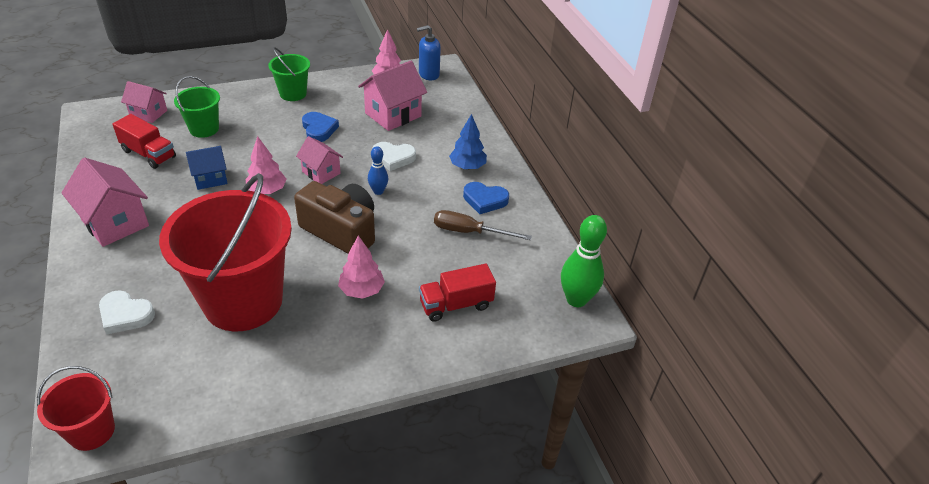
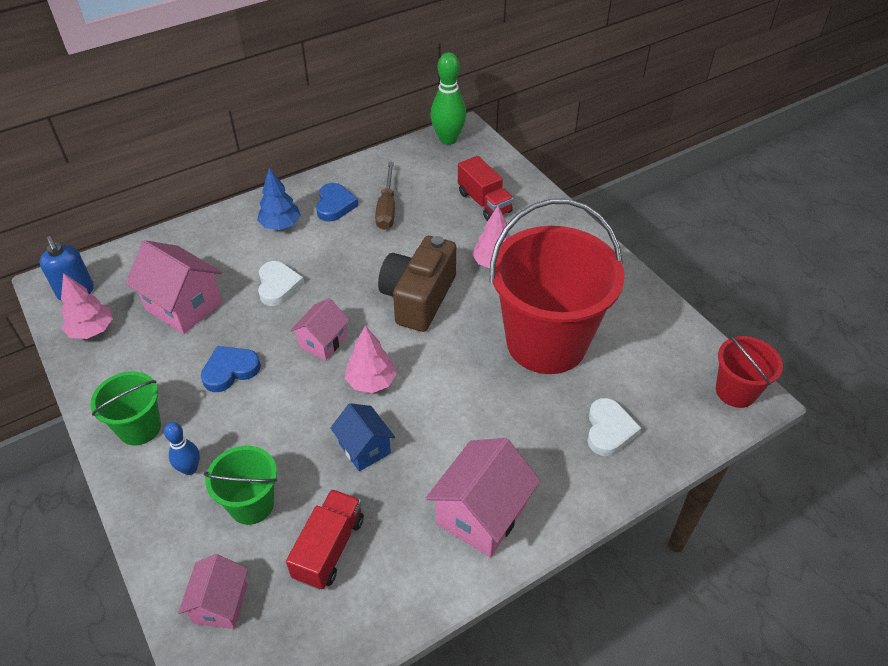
camera: 100 degrees left, 5 degrees up
(378, 191) = (344, 285): blue bowling pin -> blue bowling pin (190, 469)

